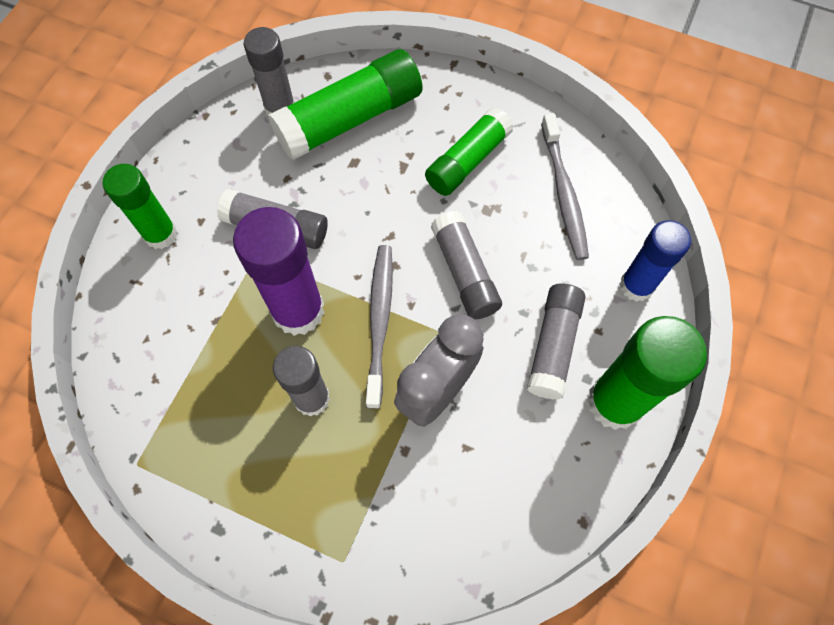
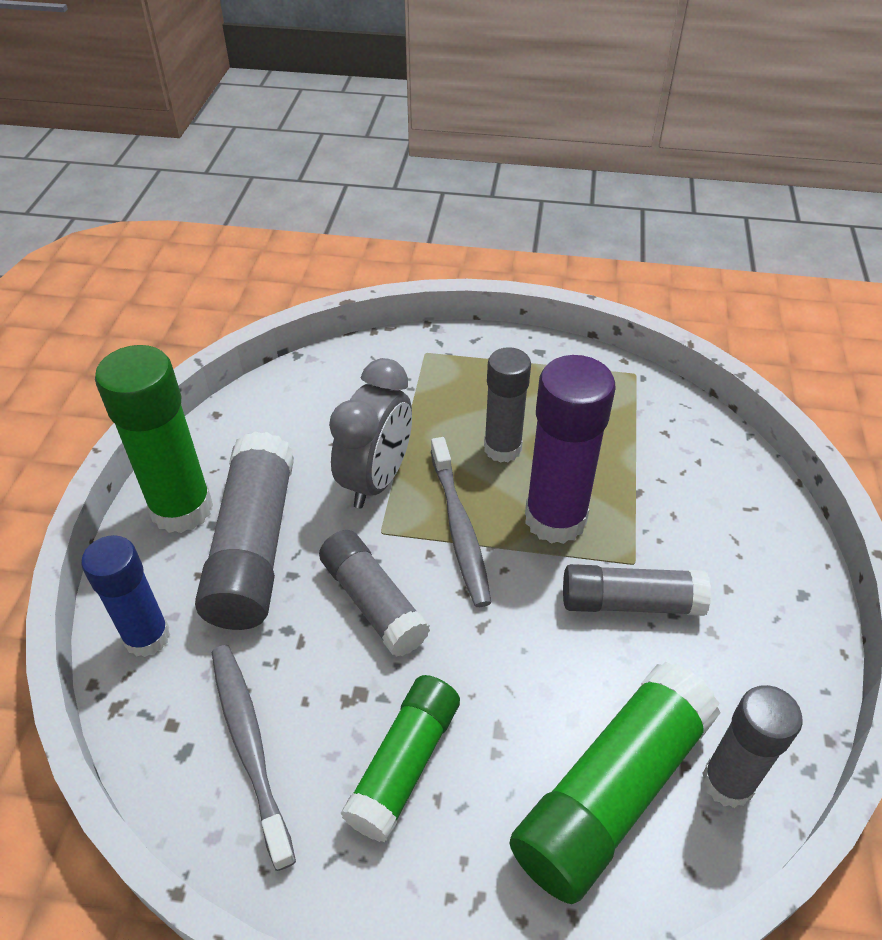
camera: 165 degrees right, 20 degrees down
(160, 234) = (762, 561): green glue stick -> none
(553, 345) = (253, 547): grey glue stick -> grey glue stick, size x1.52

